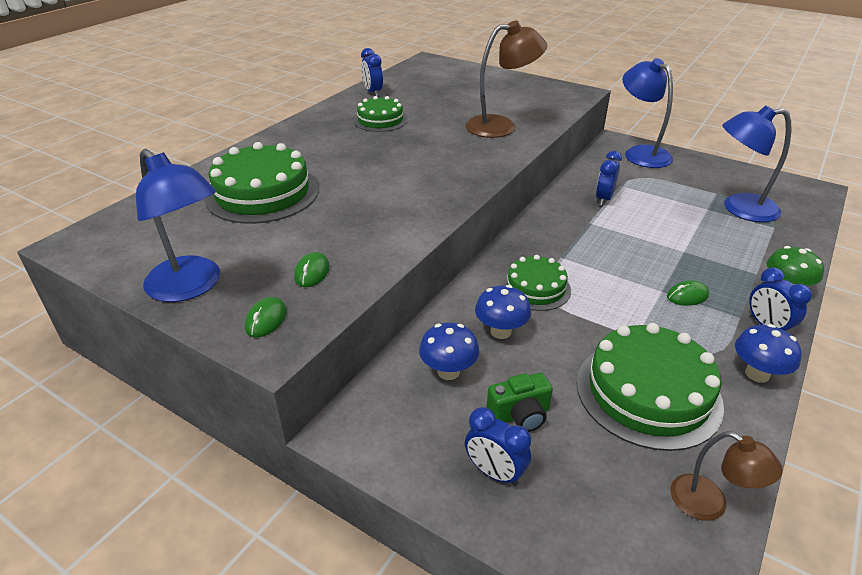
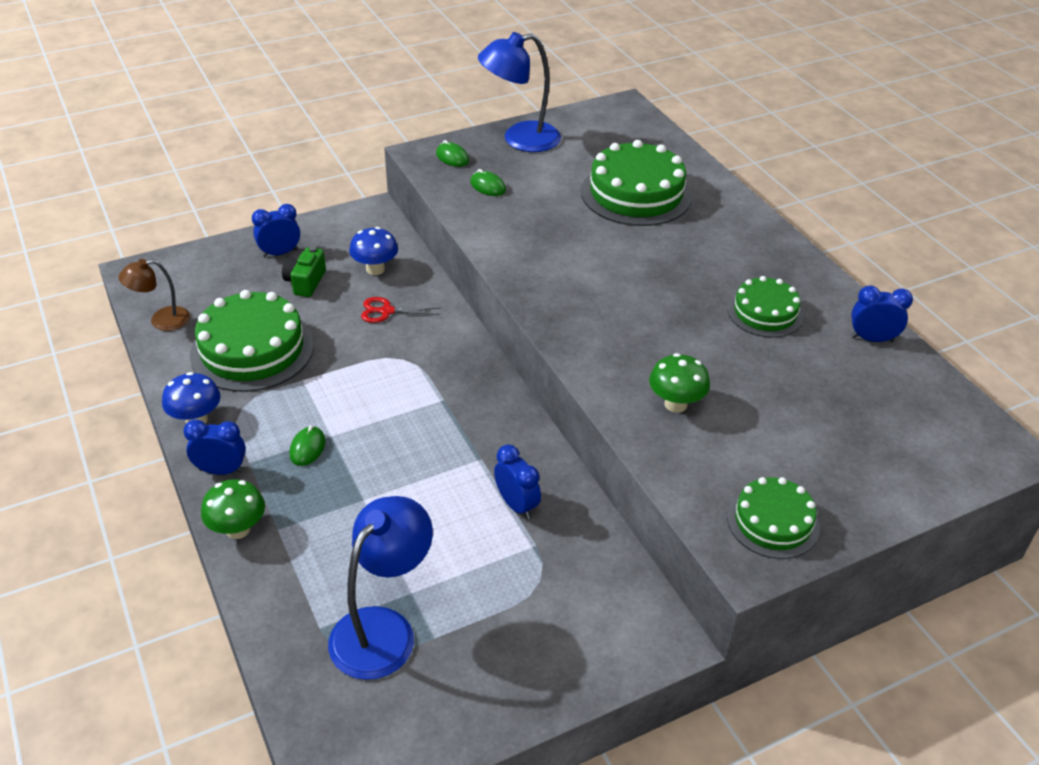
camera: 120 degrees right, 5 degrees up
(500, 331) = (387, 311): blue mushroom -> red scissors
(501, 126) = (675, 404): brown lamp -> green mushroom
(536, 288) = (416, 357): green cake -> green cake (773, 522)
(640, 153) = (605, 640): blue lamp -> none

